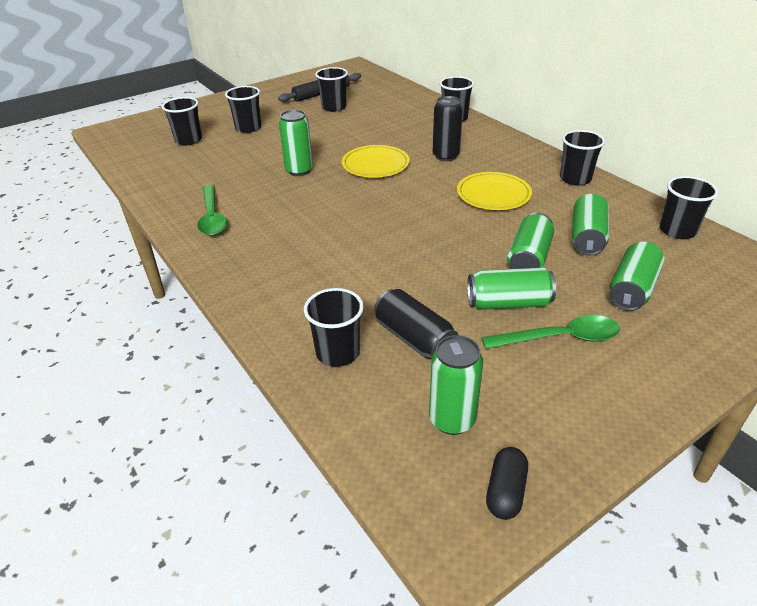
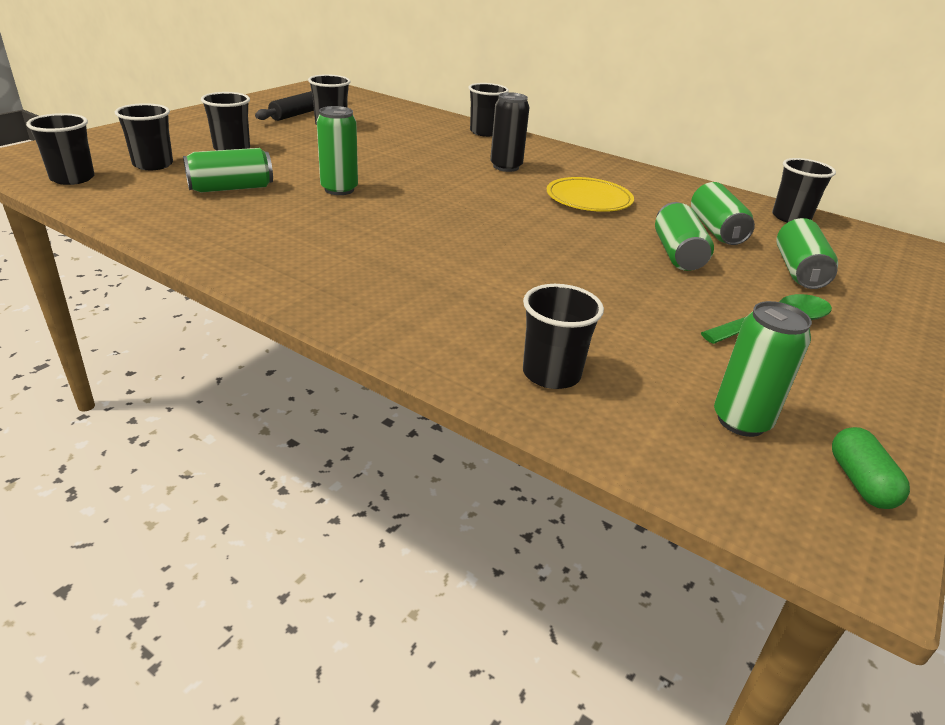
camera: 25 degrees left, 5 degrees down
(212, 217) = (257, 246): green spoon -> none
(375, 164) = (431, 178): yellow plate -> none
(414, 339) = (627, 346): black can -> none
(505, 491) = (860, 482): black capsule -> green capsule
(508, 303) = (695, 297): green can -> green can (231, 188)
(575, 179) = (658, 180): black cup -> black cup (72, 178)

